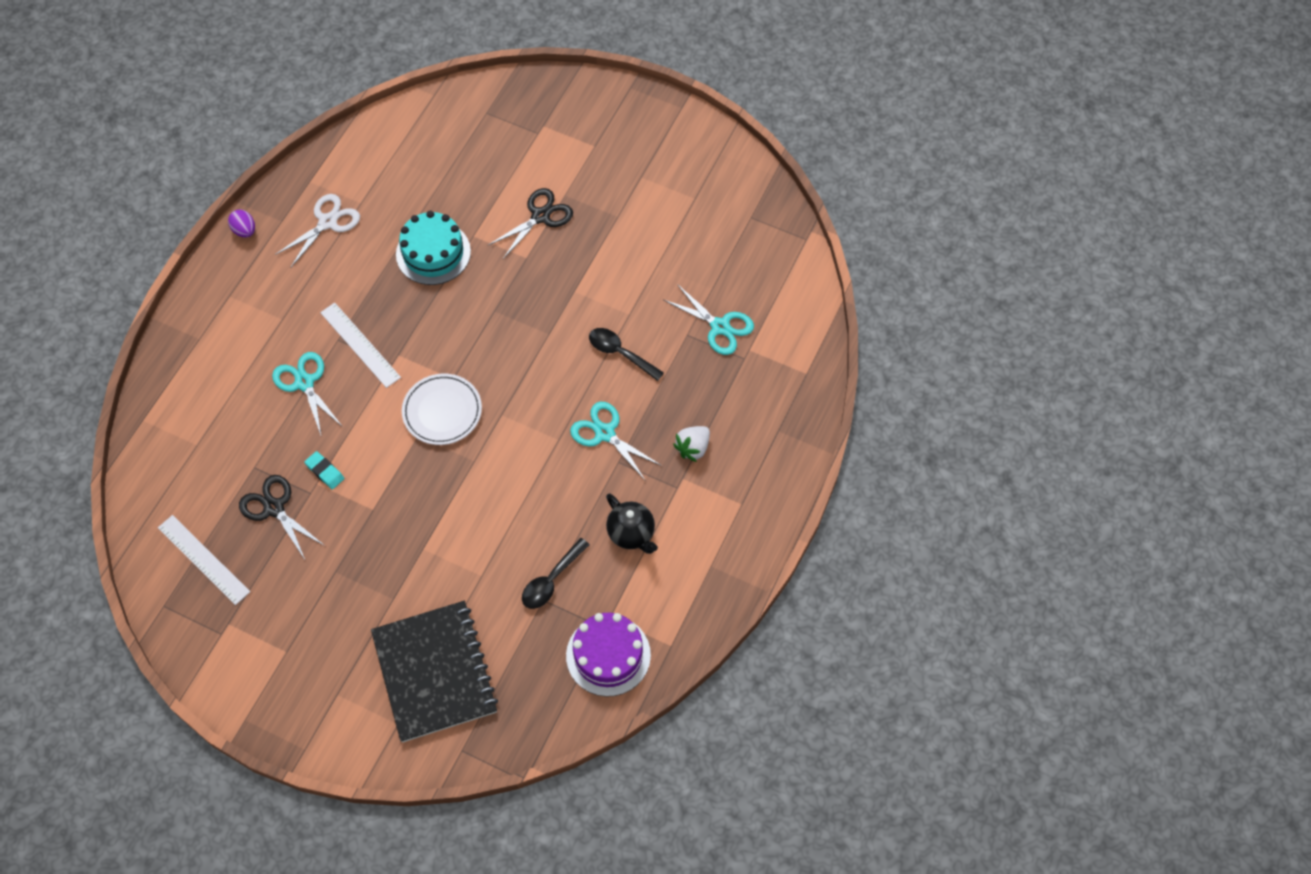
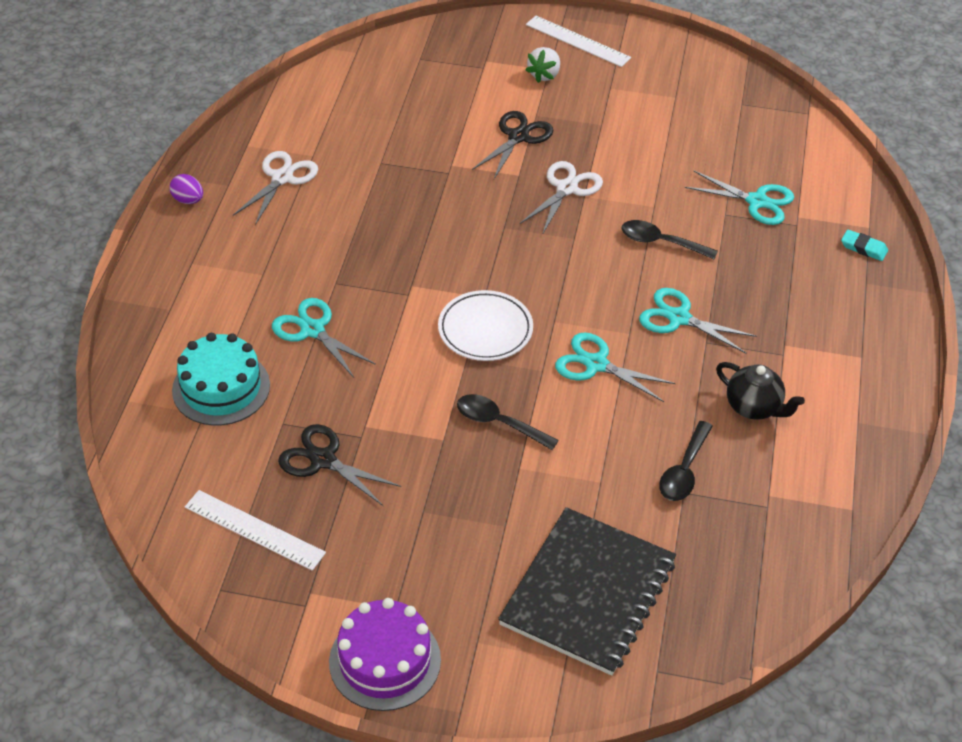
camera: 15 degrees left, 15 degrees down
(325, 471) = (370, 412): turquoise eraser -> turquoise eraser (863, 248)
(360, 345) = (364, 283): white ruler -> white ruler (577, 41)
(421, 503) = (499, 423): none -> black spoon
(433, 253) = (413, 187): turquoise cake -> turquoise cake (221, 388)
(434, 672) = (588, 593): black notebook -> black notebook turned 60 degrees clockwise
(519, 464) = (596, 364): none -> turquoise scissors
(561, 280) = (566, 188): none -> white scissors
(608, 655) = (785, 533): purple cake -> purple cake (385, 661)
(693, 448) = (782, 315): white strawberry -> white strawberry (544, 75)

